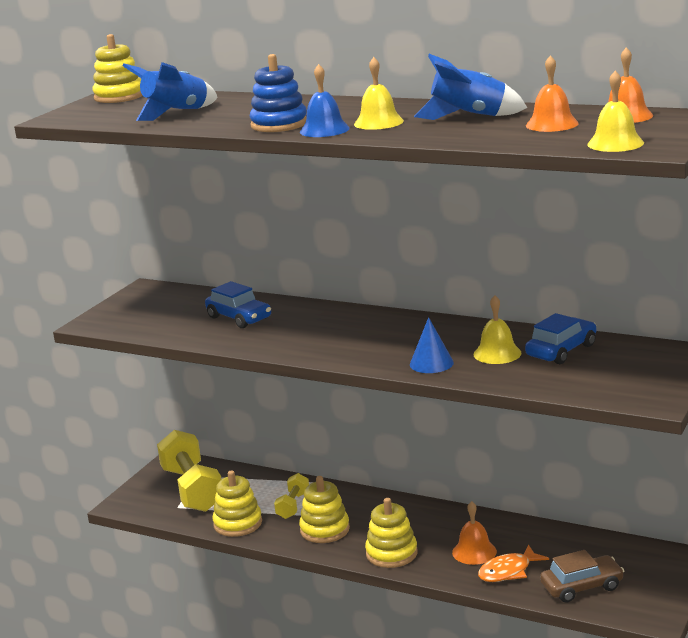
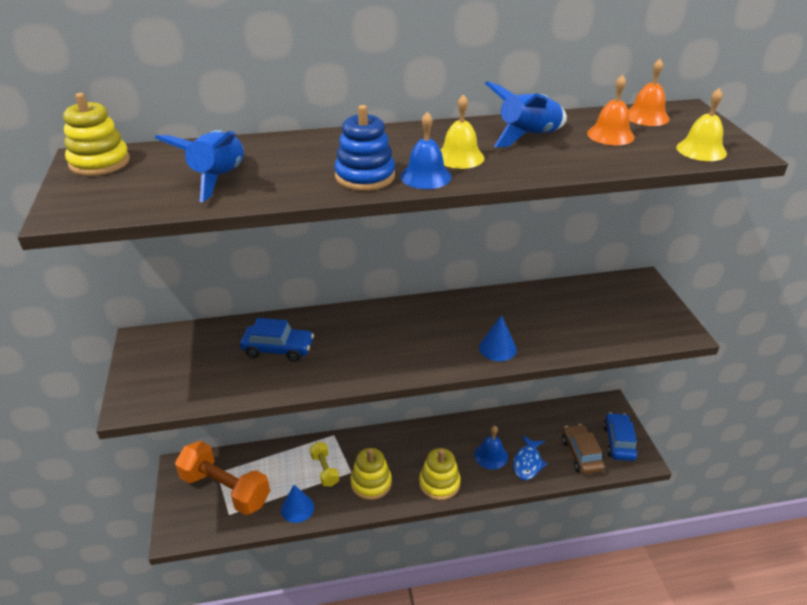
camera: 40 degrees left, 15 degrees up
(192, 489) = (225, 489): yellow dumbbell -> orange dumbbell
(238, 523) = (297, 508): yellow stacking toy -> blue cone
(474, 552) = (491, 455): orange bell -> blue bell
(497, 353) = (530, 321): yellow bell -> none
(508, 571) = (527, 463): orange fish -> blue fish
(561, 350) = (568, 304): blue car -> blue car (618, 442)
(582, 587) = (581, 455): brown car -> brown car turned 45 degrees counterclockwise

